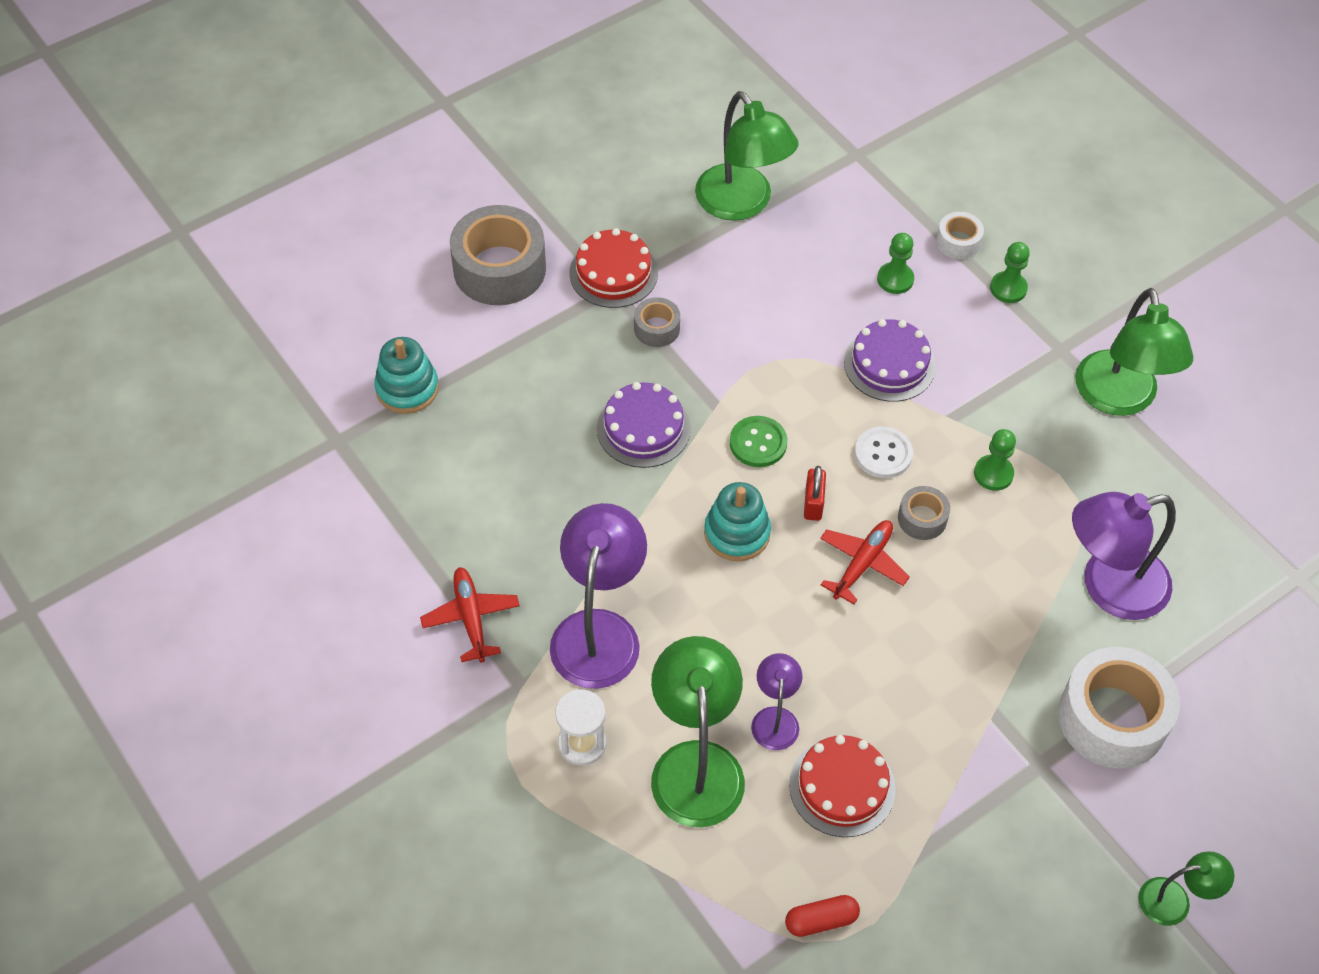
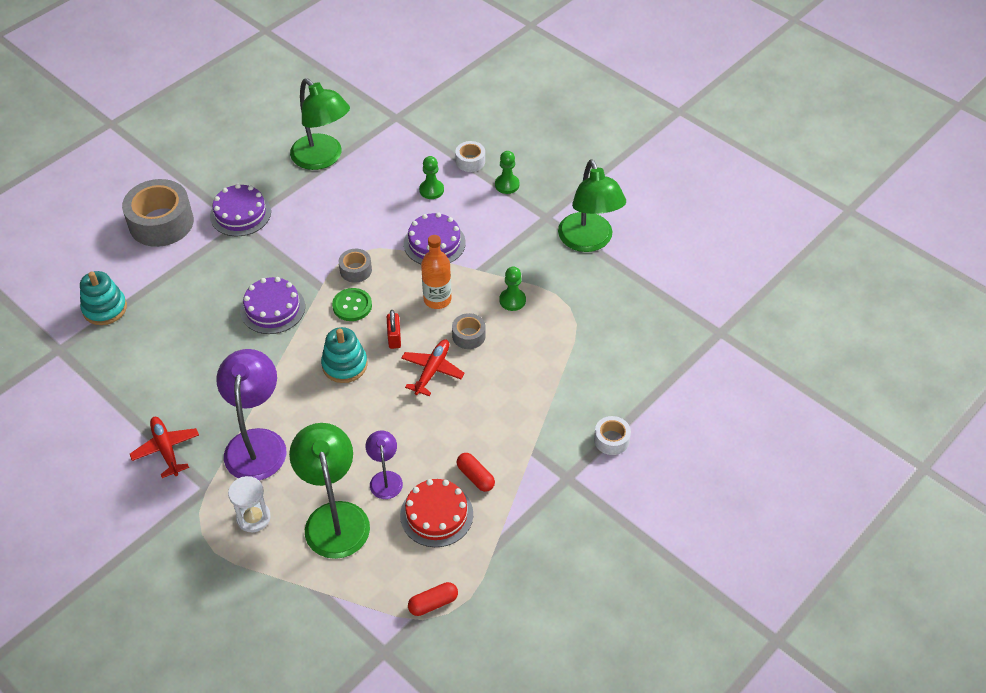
camera: 10 degrees left, 5 degrees down
(613, 273) = (240, 214): red cake -> purple cake
(657, 328) = (274, 244): grey tape -> grey tape (355, 270)
(883, 454) = (437, 299): white button -> orange bottle
(905, 739) = (475, 477): none -> red capsule
(1108, 587) = (598, 358): purple lamp -> none
(1112, 718) = (611, 440): white tape -> white tape, size x0.49
(1175, 900) = (668, 547): green lamp -> none

